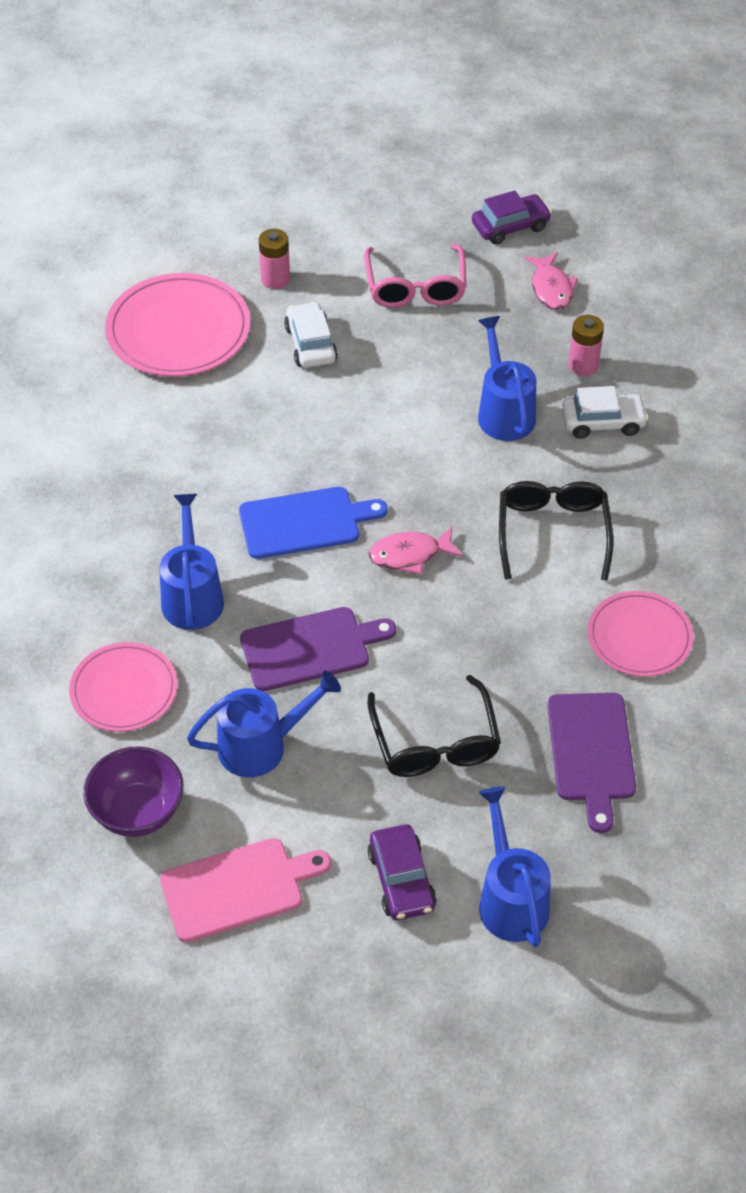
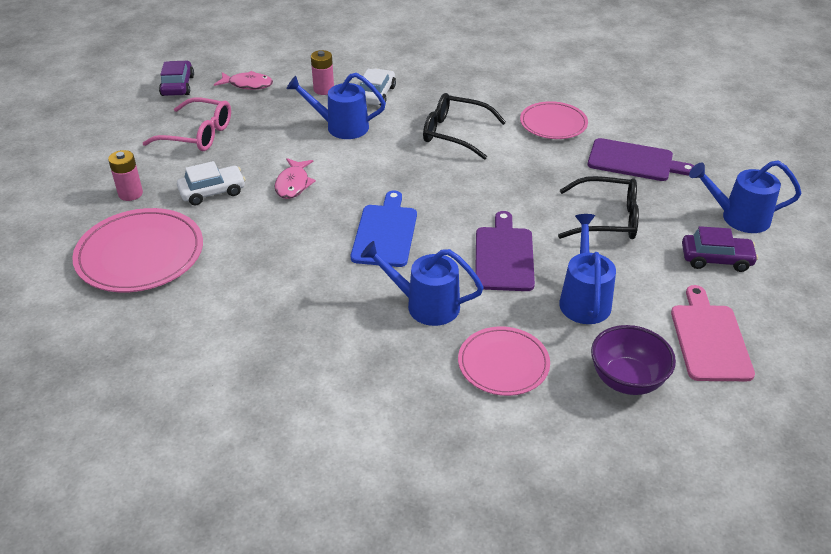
camera: 70 degrees left, 10 degrees down
(311, 344) = (212, 192): white car -> white car turned 150 degrees clockwise
(410, 555) = (442, 193): pink fish -> pink fish (293, 184)

